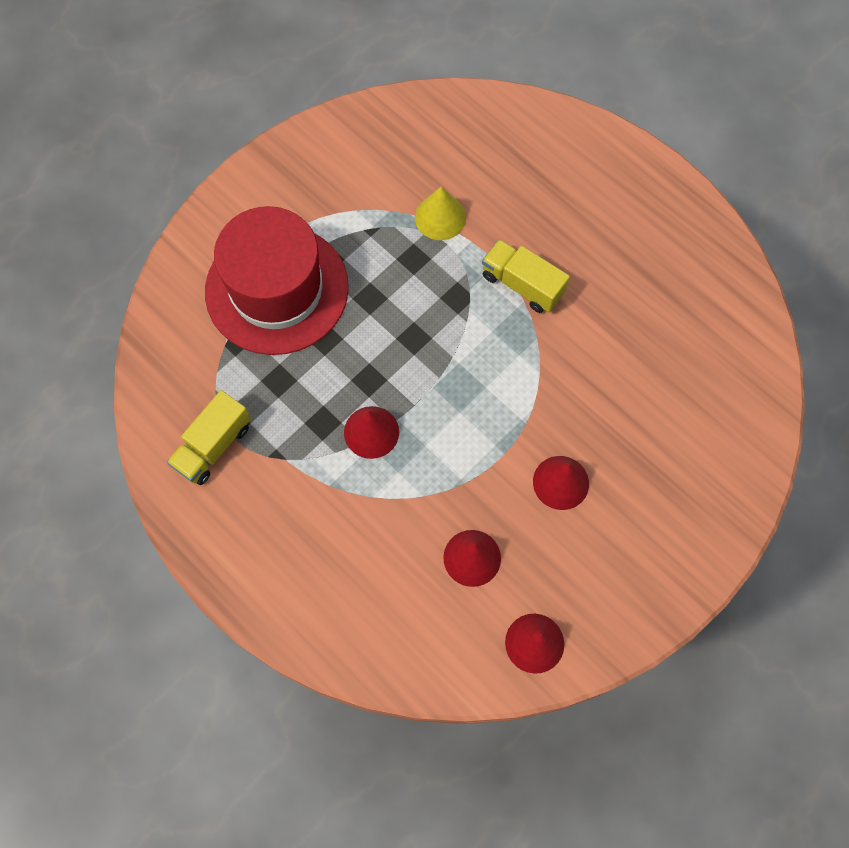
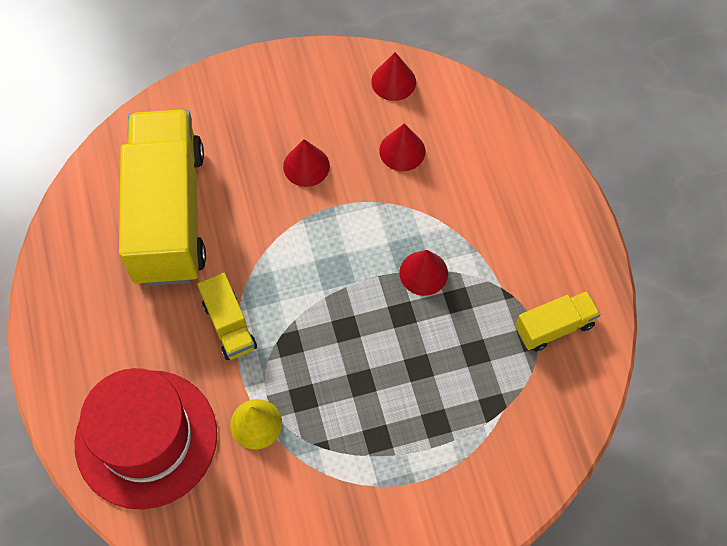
camera: 150 degrees left, 5 degrees down
(277, 289) = (436, 434): red hat -> red hat (146, 438)
(657, 355) = (169, 214): none -> yellow truck

